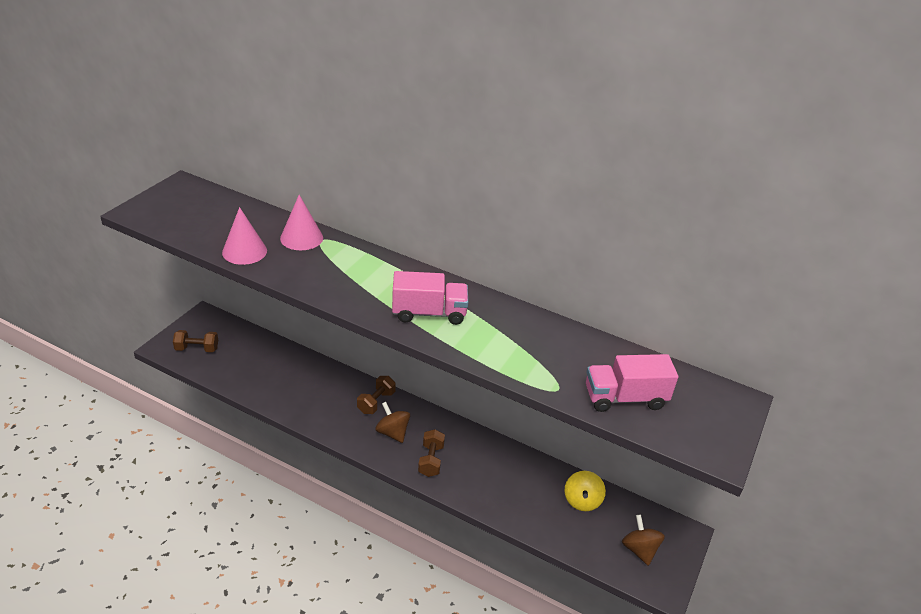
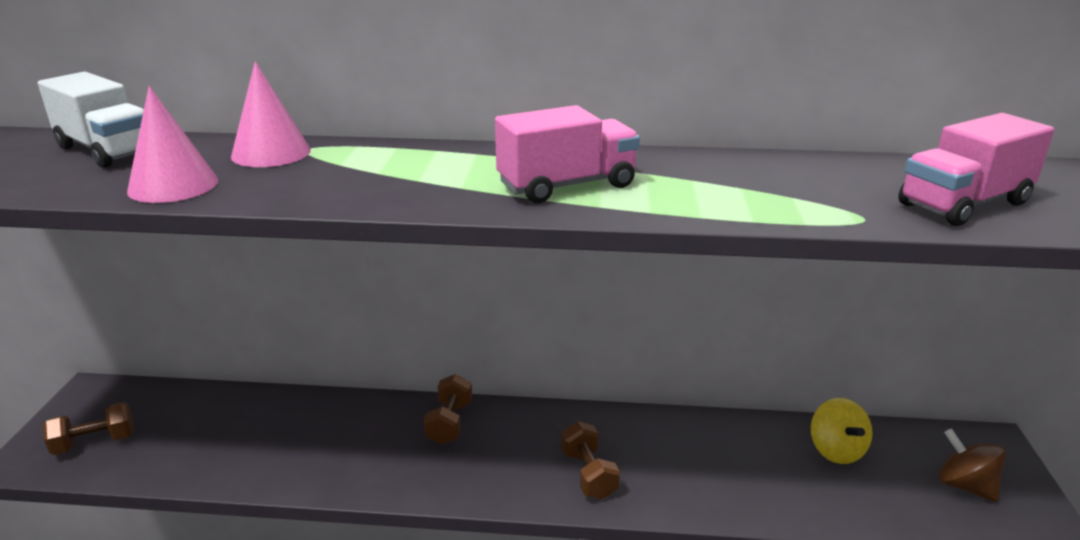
camera: 20 degrees left, 10 degrees down
(226, 211) = (107, 150): none -> white truck
(392, 432) = (503, 456): brown spinning top -> none

